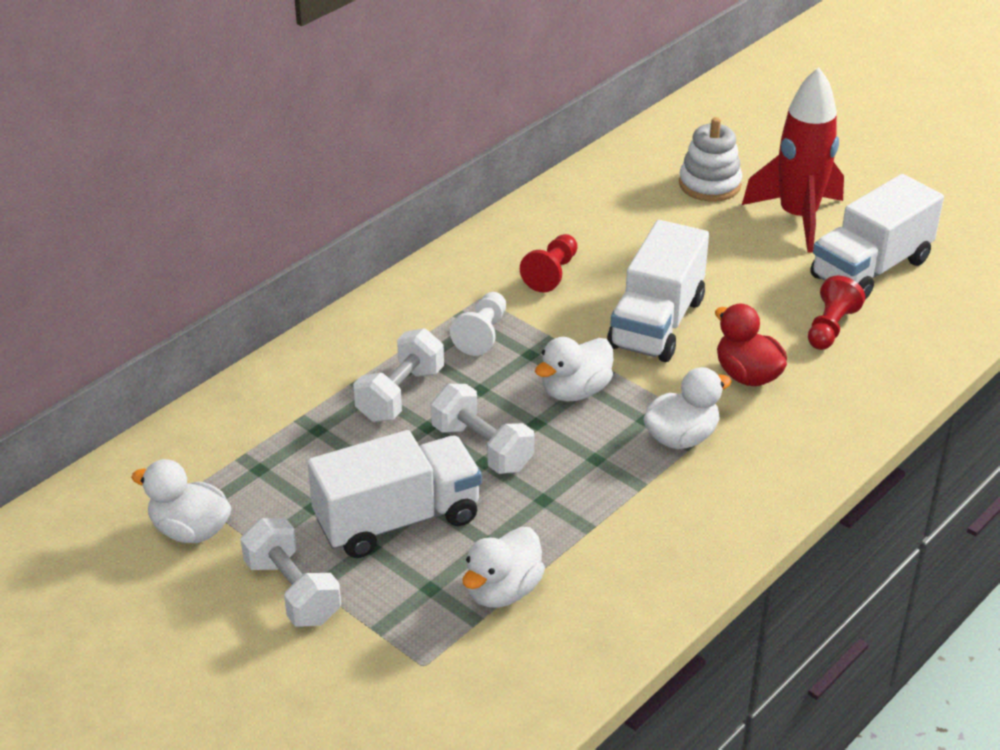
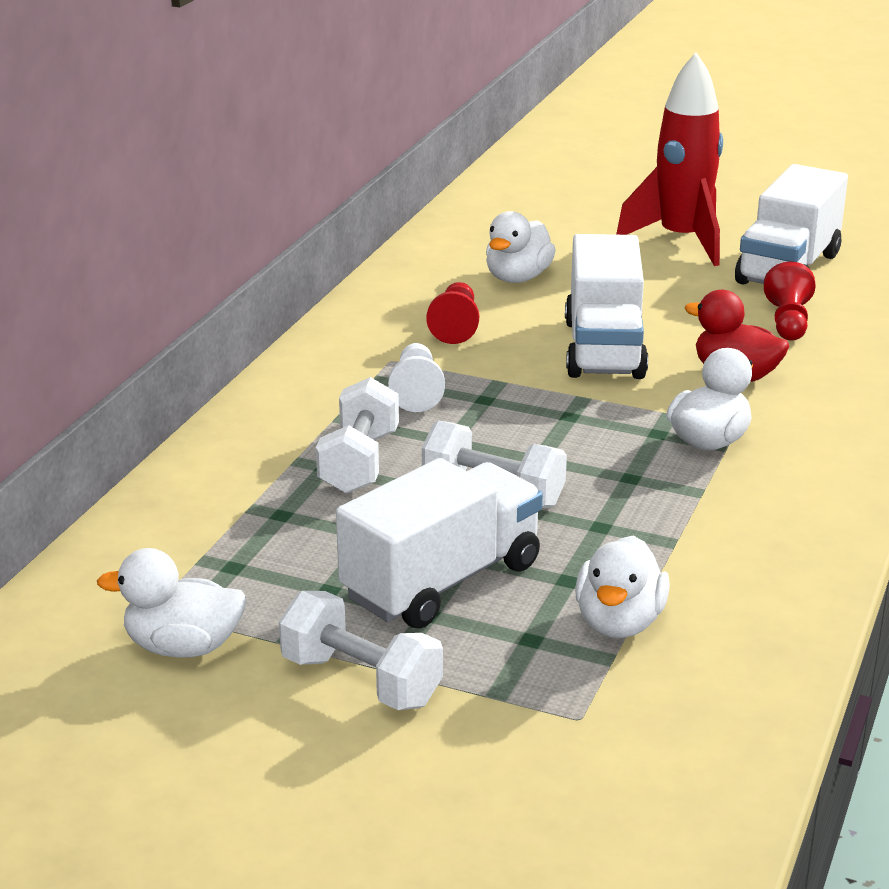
camera: 20 degrees left, 10 degrees down
(575, 391) = (560, 422): white duck -> white duck (517, 278)
(709, 184) = (569, 228): white stacking toy -> none

